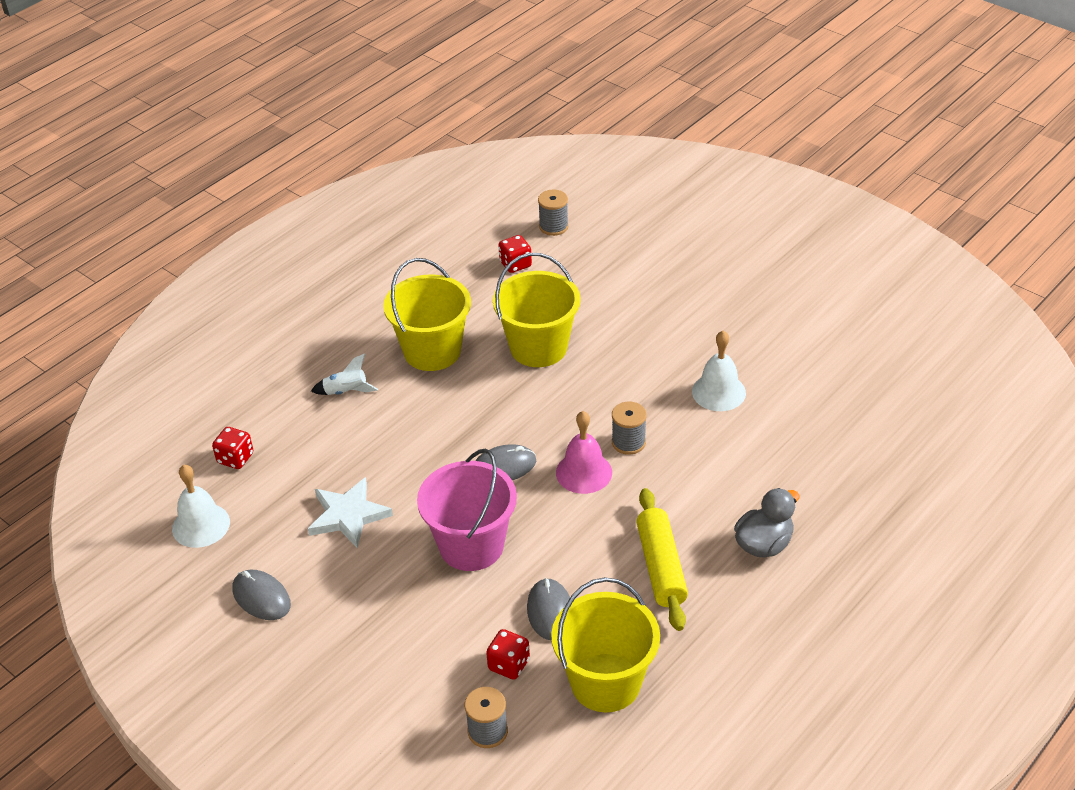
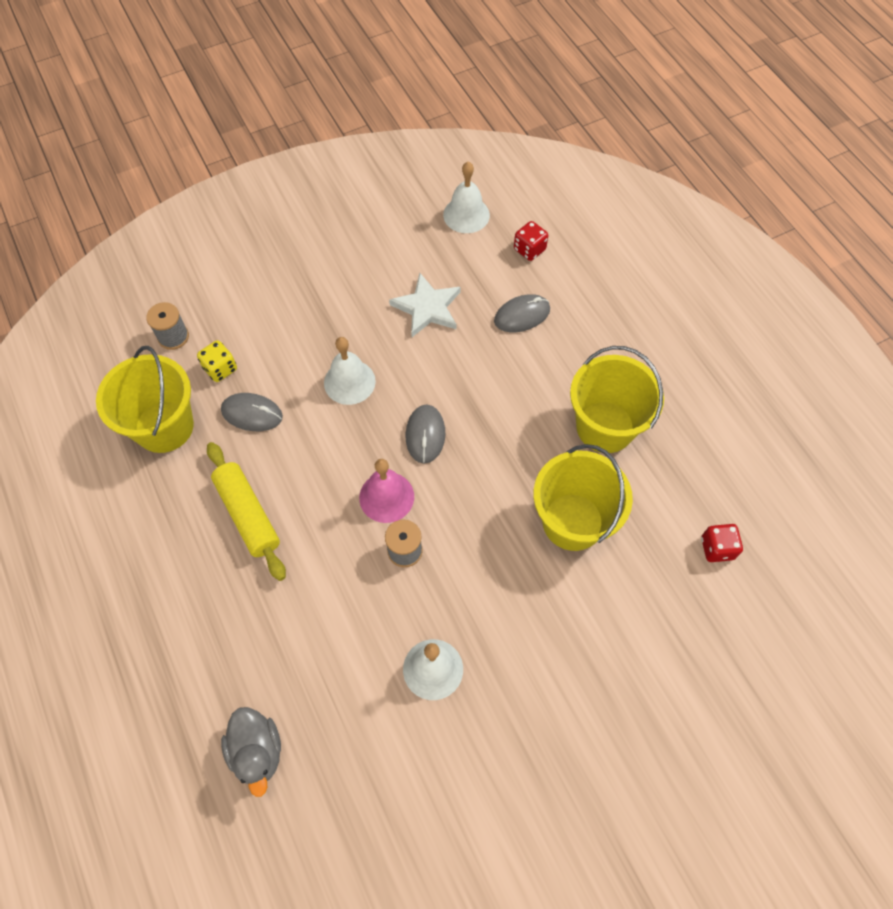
camera: 110 degrees right, 20 degrees up
(261, 597) = (374, 235): grey mouse -> grey mouse (522, 315)
(346, 392) = (577, 344): white rocket -> none
(471, 546) = (349, 382): pink bucket -> white bell
(509, 664) = (220, 369): red dice -> yellow dice
(553, 226) = (775, 614): grey spool -> none
(661, 567) = (248, 514): yellow rolling pin -> yellow rolling pin turned 45 degrees clockwise
(764, 544) = (223, 612): grey duck -> grey duck (257, 751)

